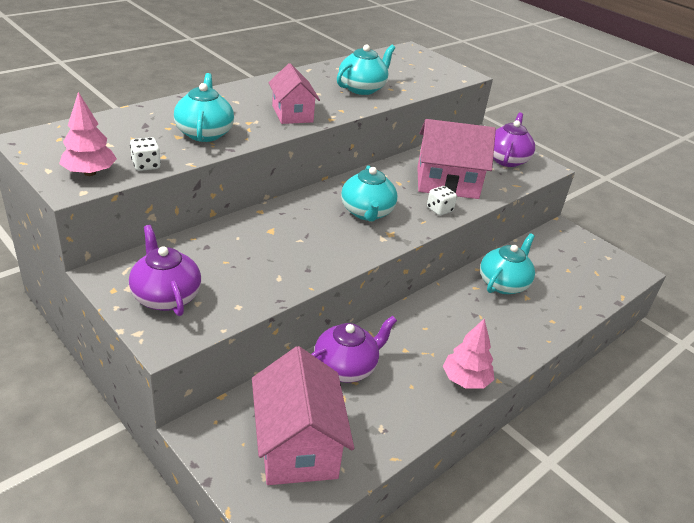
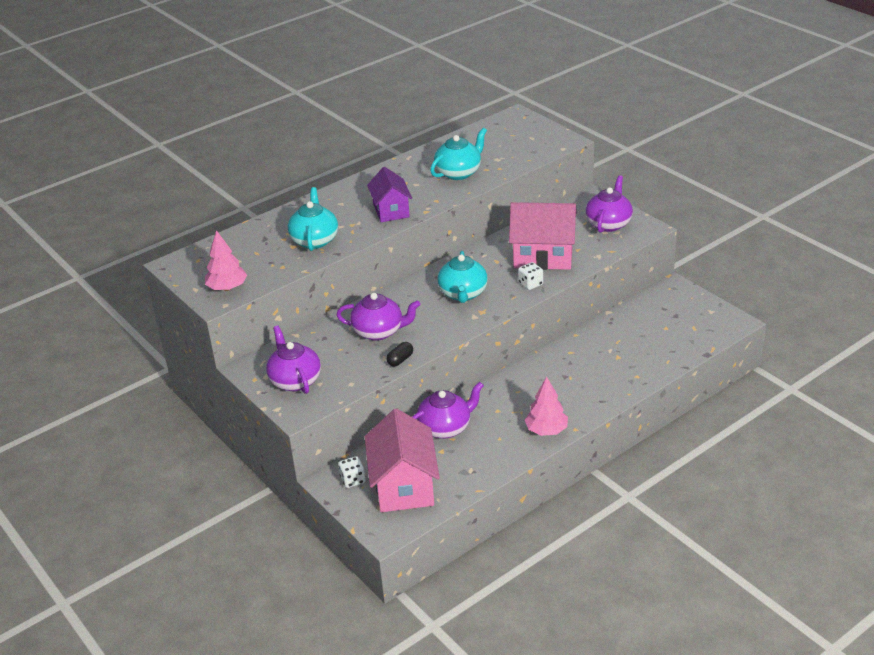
camera: 10 degrees right, 0 degrees up
(146, 165) = (270, 276): white dice -> white dice (353, 480)
(273, 245) = (379, 331): none -> purple teapot
(292, 114) = (391, 210): pink house -> purple house
(299, 281) = (400, 360): none -> black capsule
(503, 284) = (598, 346): turquoise teapot -> none

